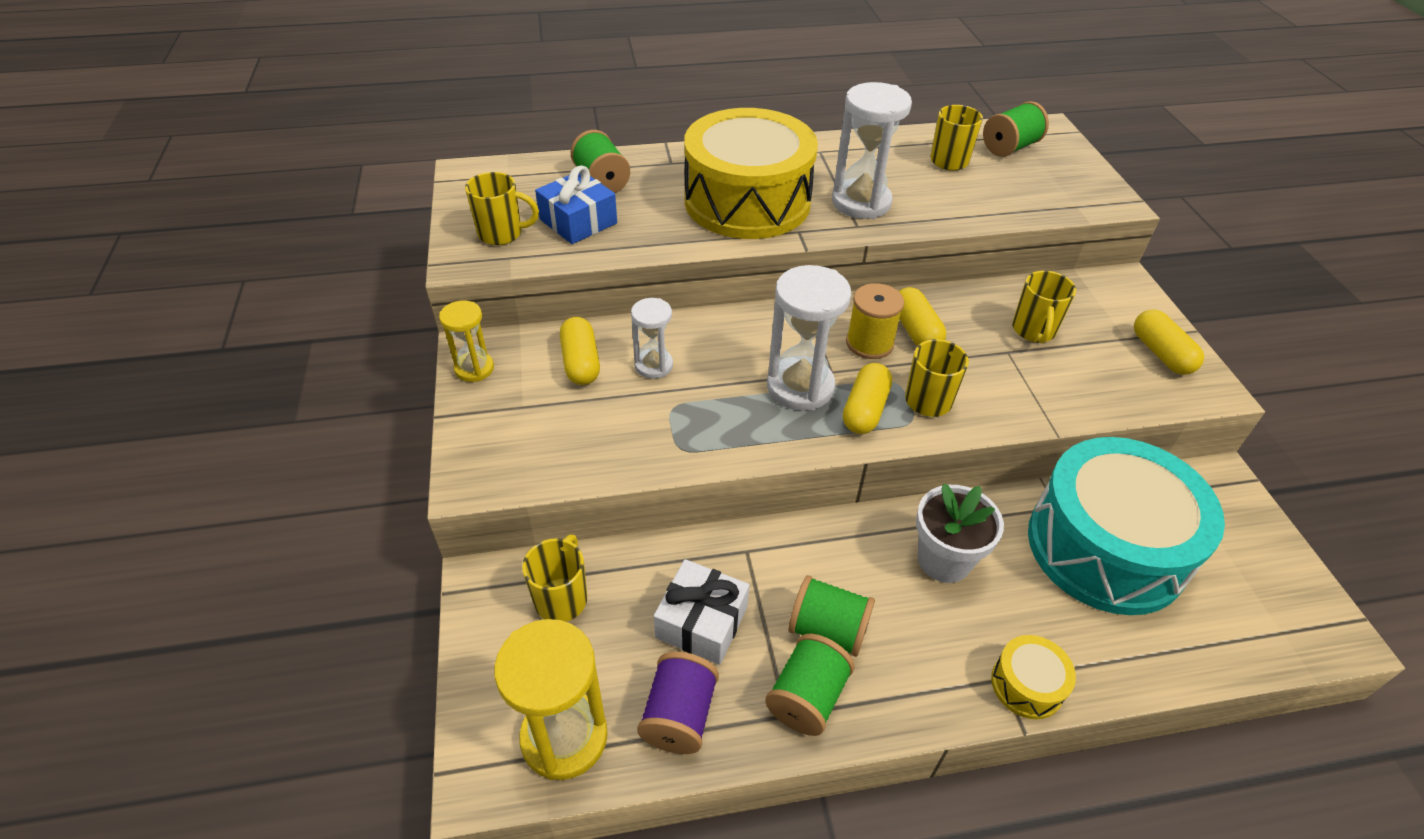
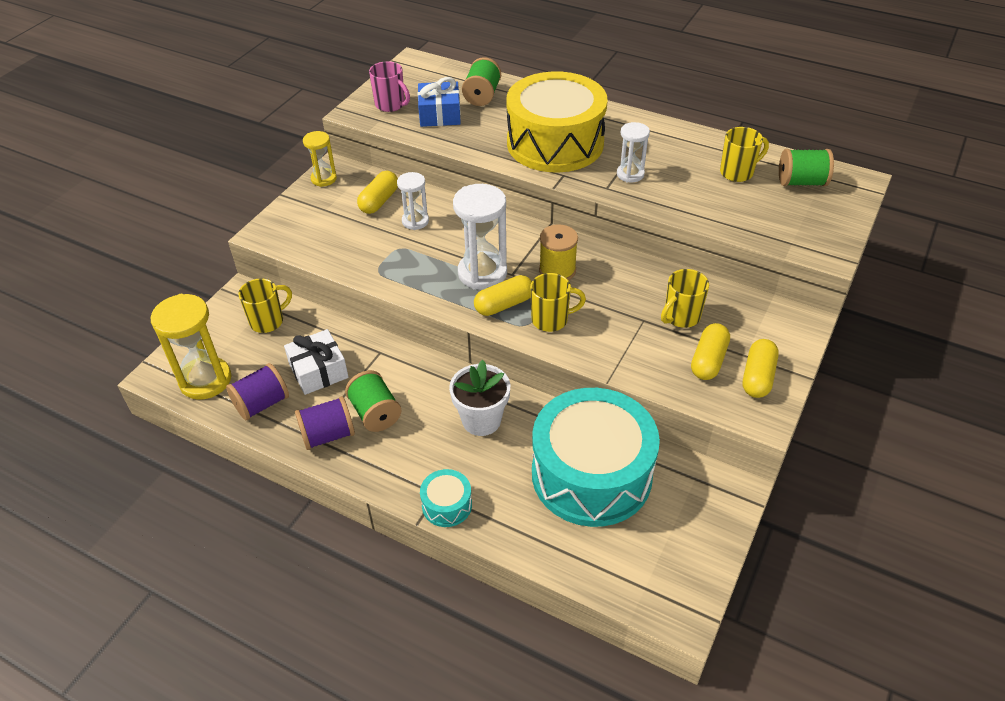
camera: 40 degrees right, 0 degrees up
(502, 234) = (391, 105): yellow mug -> pink mug
(807, 697) = (328, 435): green spool -> purple spool
(861, 202) = (630, 174): white hourglass -> white hourglass, size x0.58
(915, 330) = (597, 277): yellow capsule -> yellow capsule (708, 360)
(1027, 685) = (447, 505): yellow drum -> turquoise drum

